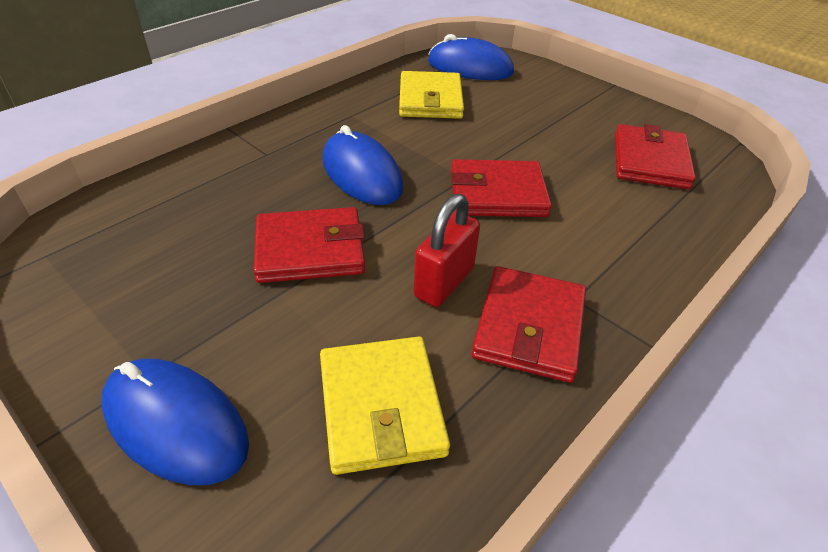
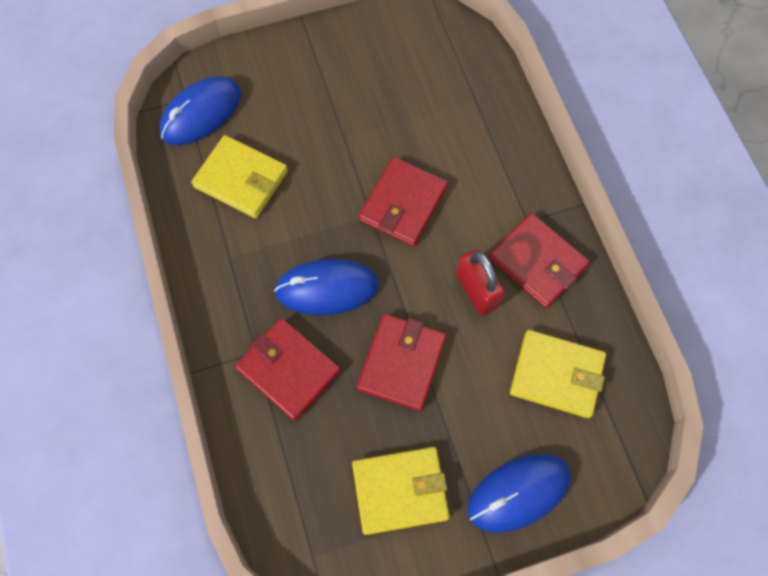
camera: 60 degrees left, 25 degrees up
(145, 299) = (400, 491): none -> yellow wallet
(650, 161) = (420, 74): red wallet -> red wallet (288, 370)

